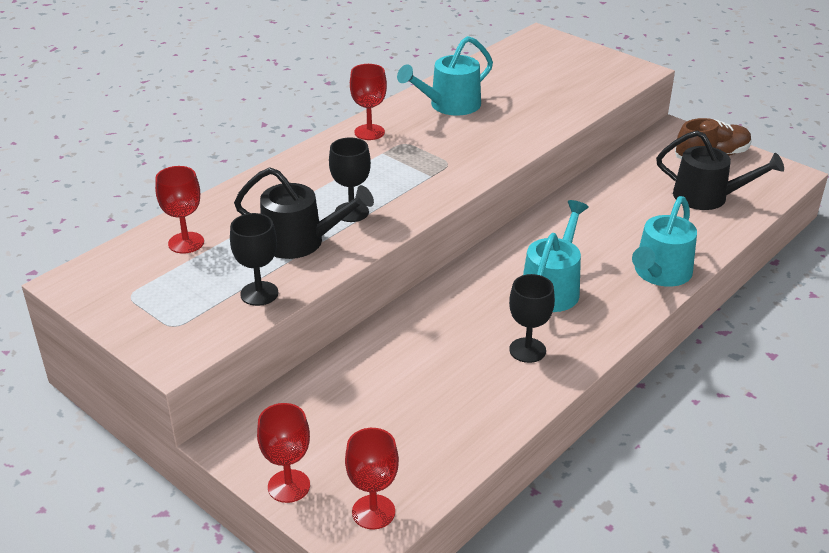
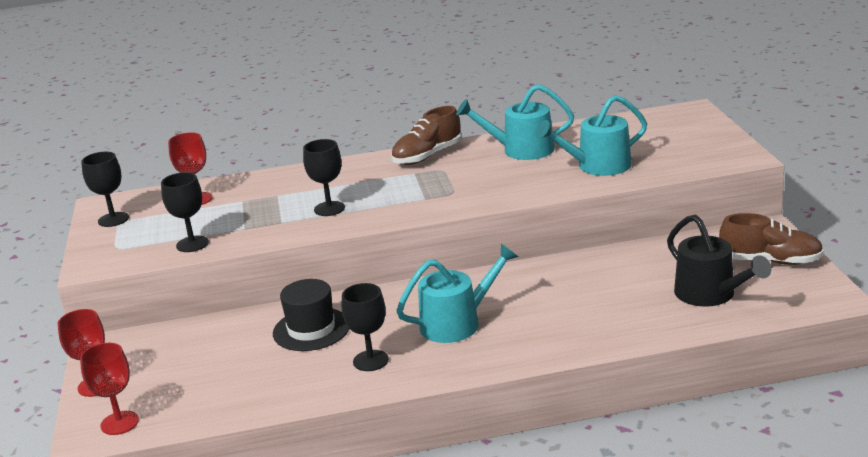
camera: 40 degrees right, 10 degrees down
(116, 295) = (113, 219): none -> black goblet
(300, 241) = (266, 219): black watering can -> none
(369, 132) = (427, 156): red goblet -> brown shoe
(431, 341) = (311, 329): none -> black hat
(660, 273) = (566, 342): turquoise watering can -> turquoise watering can (597, 166)

